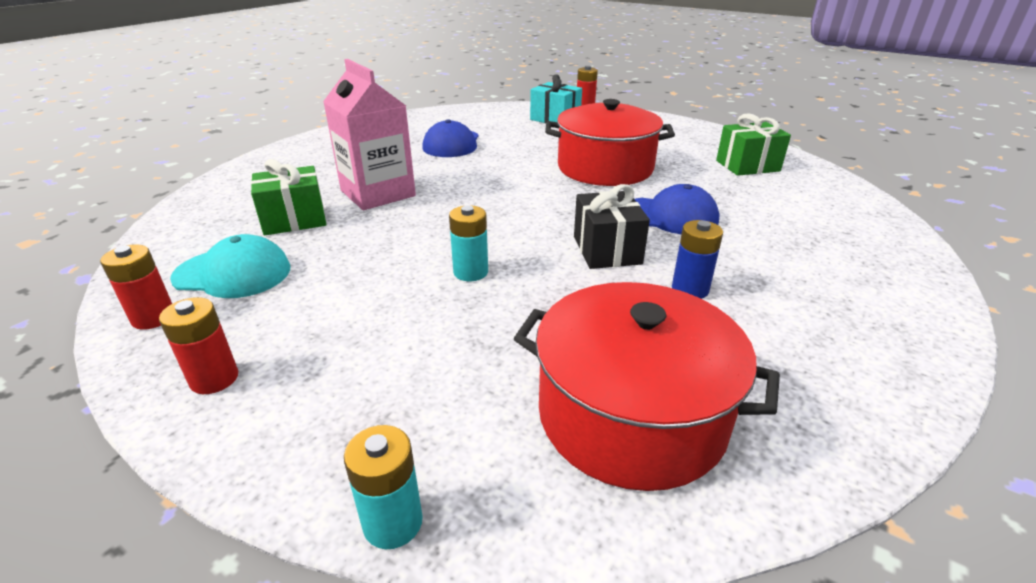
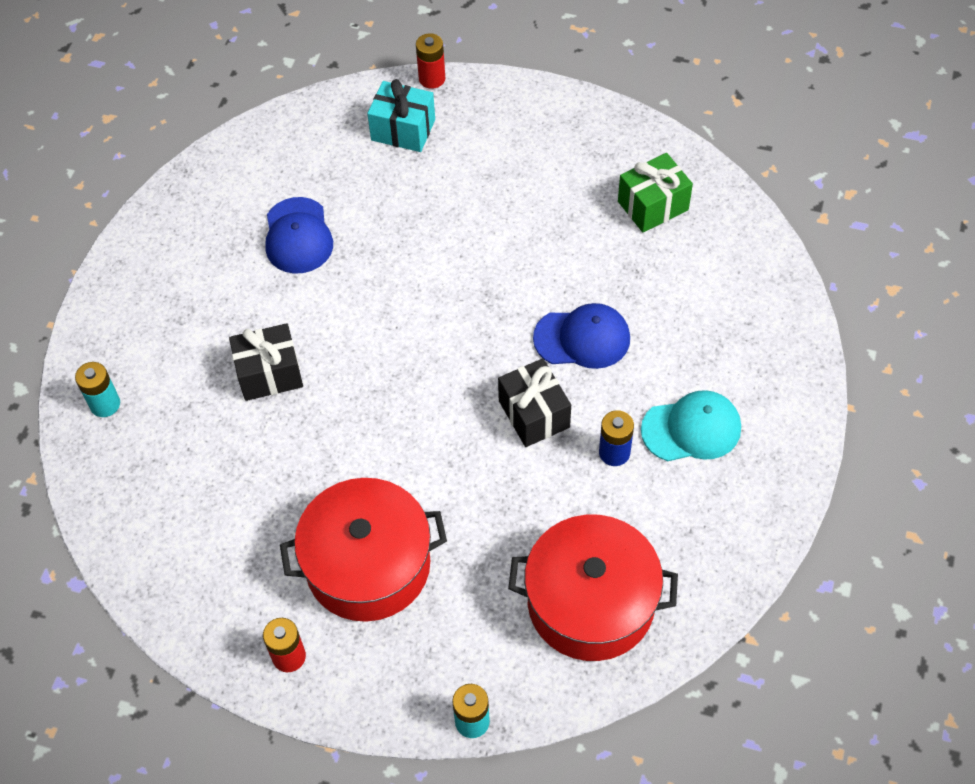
camera: 15 degrees left, 25 degrees up
(153, 318) = (189, 613): red battery -> none
(233, 273) = (213, 542): turquoise cap -> turquoise cap (691, 429)
(294, 220) = (212, 446): green gift -> none
(378, 193) = (269, 374): pink carton -> black gift
(470, 272) = (423, 481): turquoise battery -> turquoise battery (105, 404)
(605, 168) = (497, 252): red pot -> red pot (368, 564)

